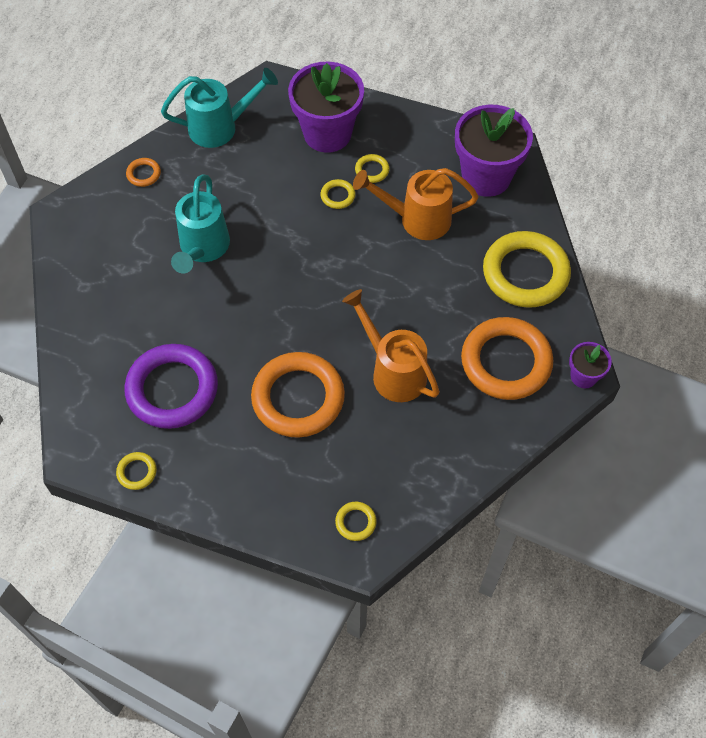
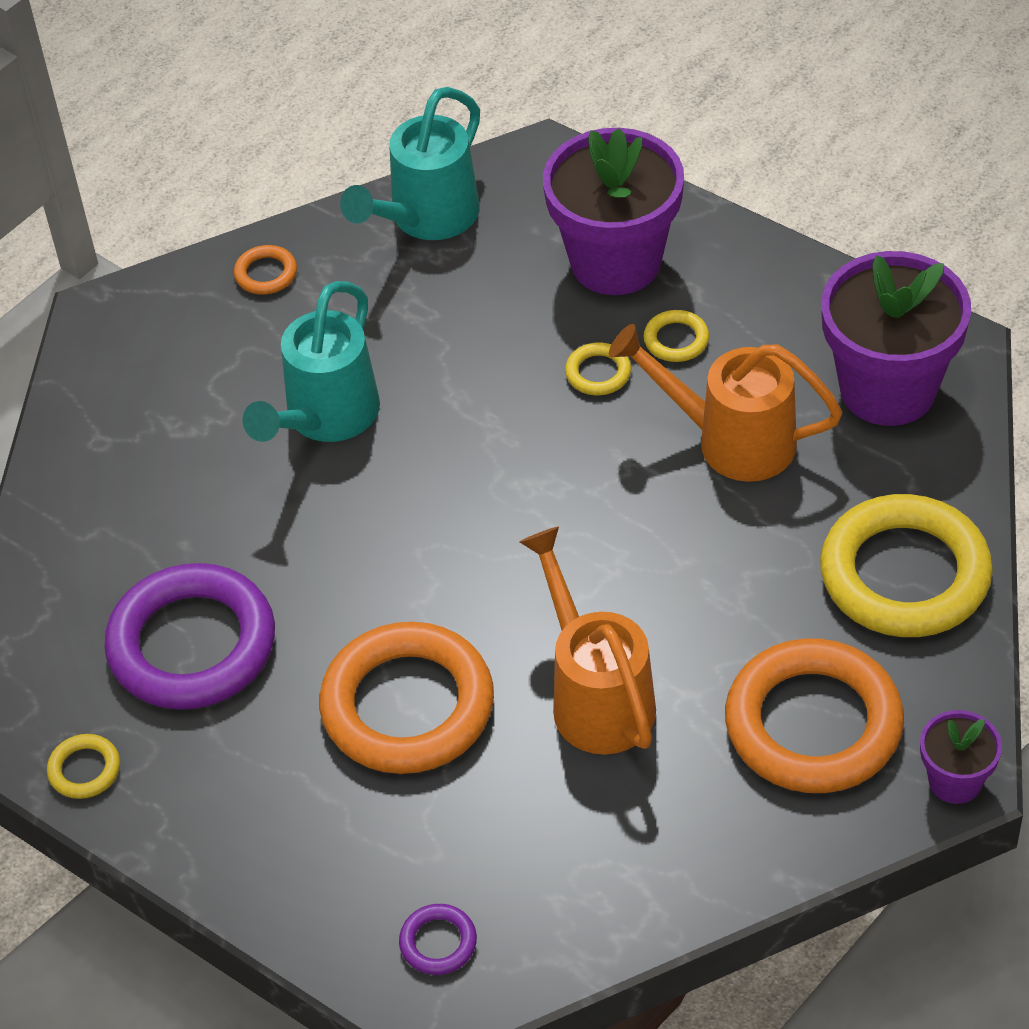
camera: 20 degrees right, 10 degrees down
(220, 127) = (426, 218): turquoise watering can -> turquoise watering can turned 120 degrees clockwise
(355, 522) = (438, 942): yellow ring -> purple ring

